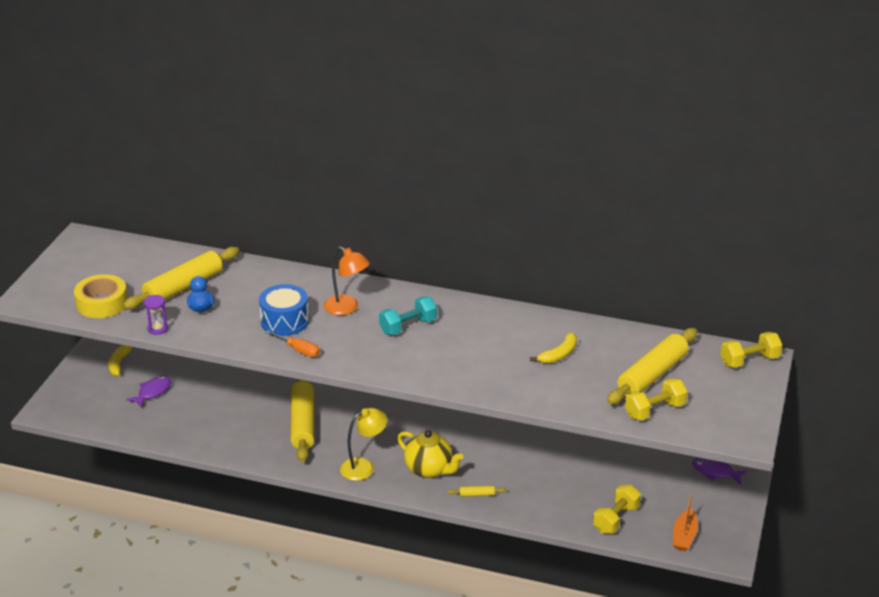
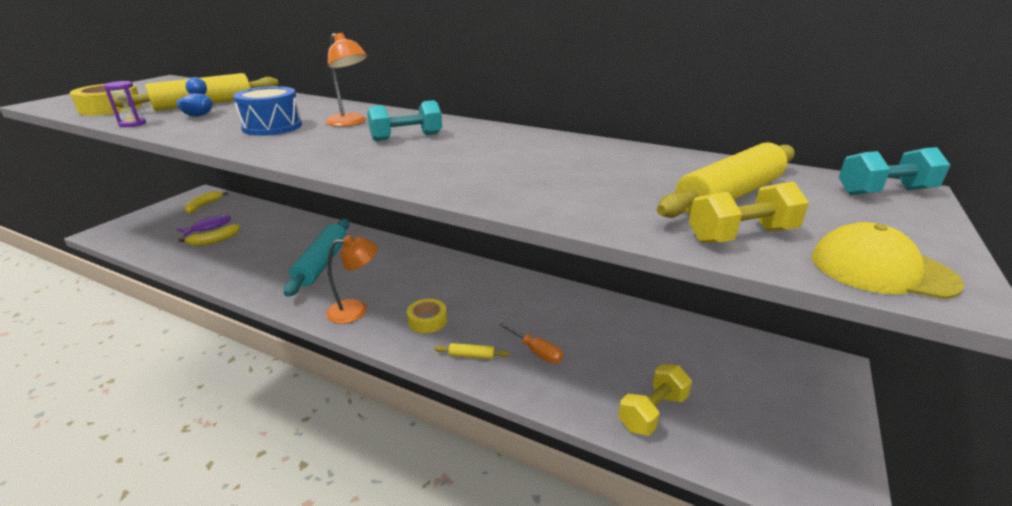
camera: 10 degrees right, 5 degrees down
(298, 350) = (258, 145): orange screwdriver -> orange screwdriver (536, 351)
(302, 423) = (322, 263): yellow rolling pin -> turquoise rolling pin
(363, 467) = (356, 310): yellow lamp -> orange lamp
(429, 469) = (427, 321): yellow teapot -> yellow tape
(559, 354) = (588, 168): yellow banana -> yellow banana (214, 240)
(684, 536) = (759, 454): orange boat -> none
(715, 472) = (790, 363): purple fish -> none
(720, 428) = (881, 270): none -> yellow cap
(749, 361) = (884, 192): yellow dumbbell -> turquoise dumbbell

